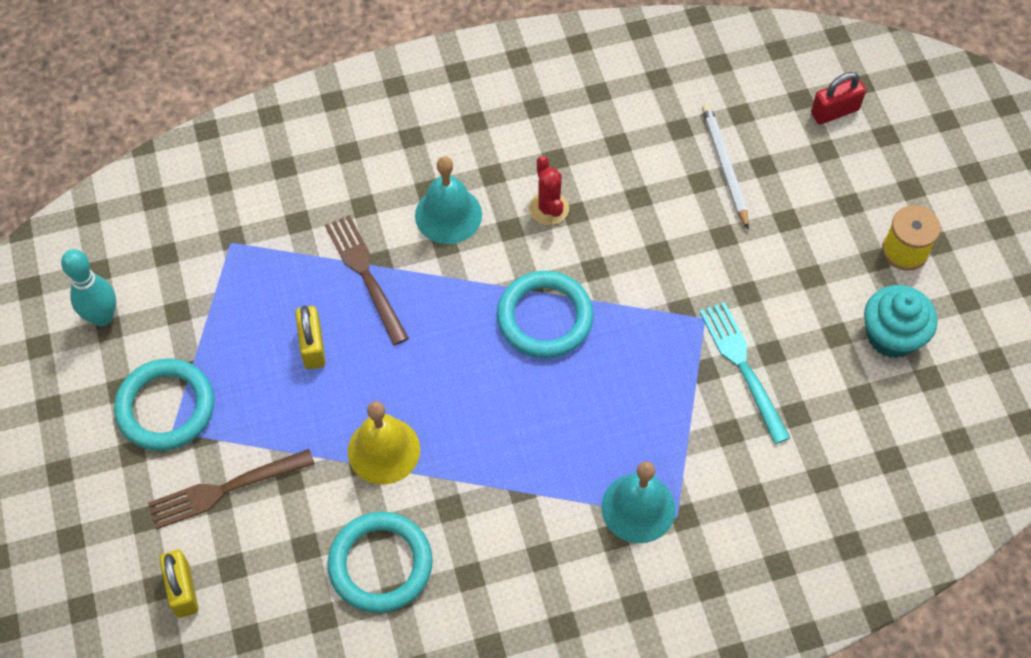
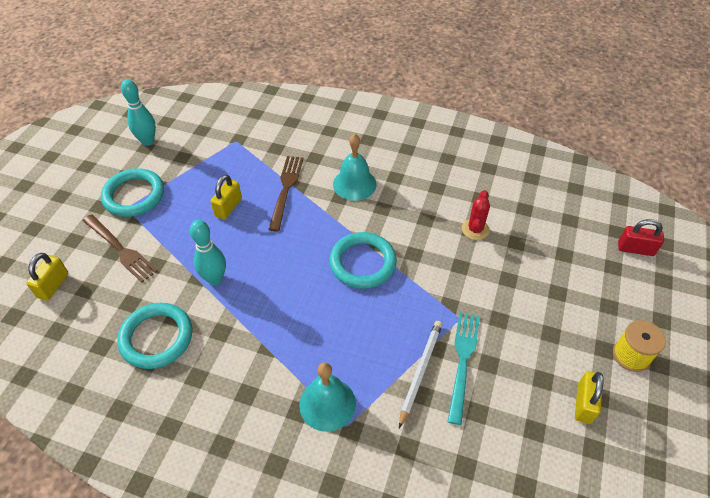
camera: 35 degrees right, 10 degrees down
(224, 490) = (121, 249): brown fork -> brown fork turned 150 degrees counterclockwise
(384, 450) = (215, 279): yellow bell -> turquoise bowling pin
(549, 208) = (412, 209): red cactus -> red cactus (475, 229)
(724, 166) = (538, 242): white pencil -> white pencil (420, 371)
(892, 336) = (584, 404): turquoise cupcake -> yellow padlock

